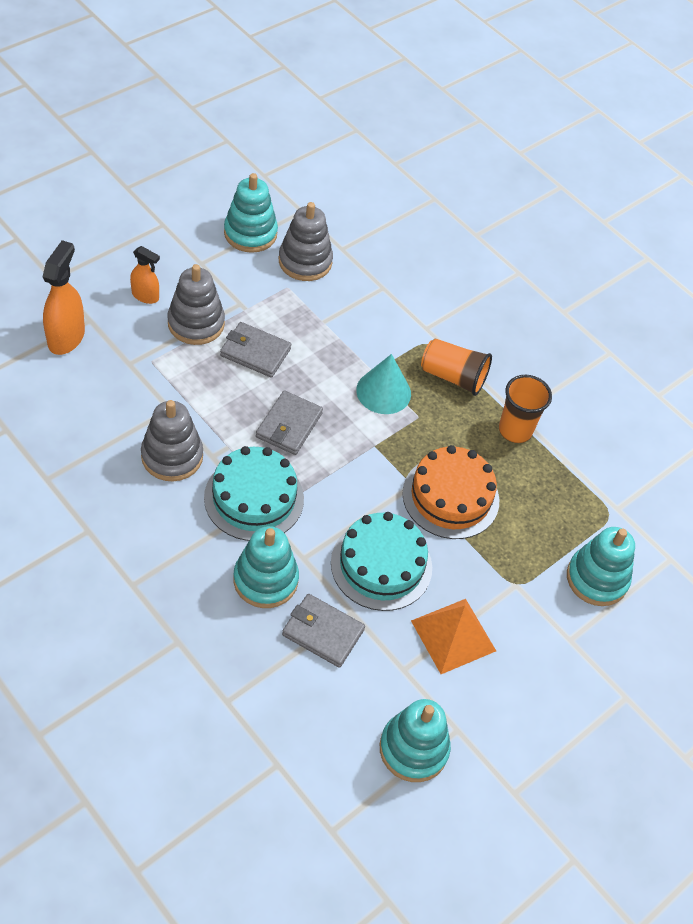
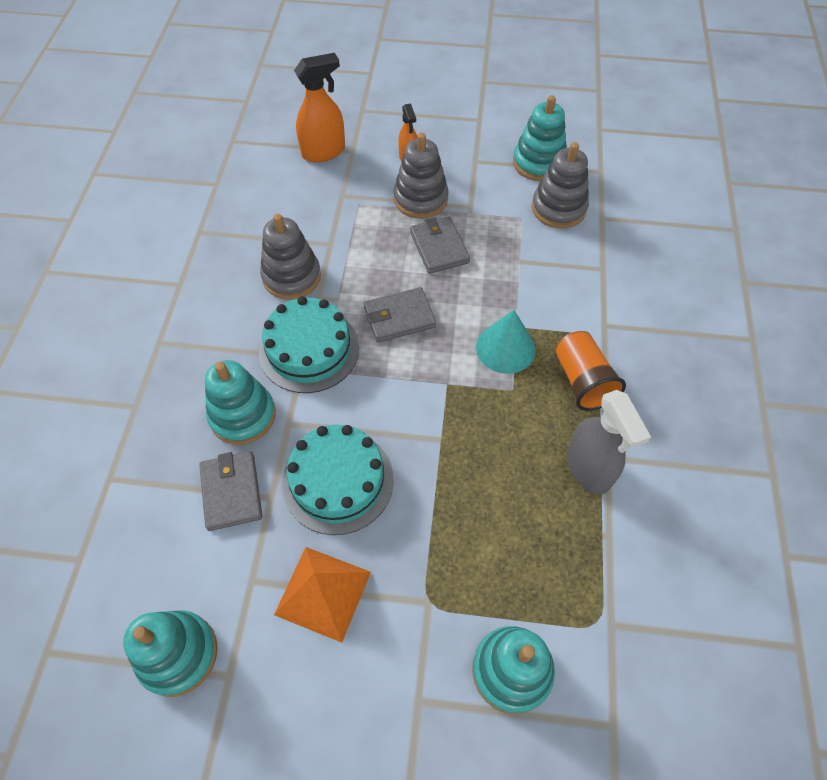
camera: 55 degrees right, 5 degrees up
(450, 497) = (461, 476): orange cake -> none
(515, 430) = (588, 469): orange cup -> grey spray bottle

